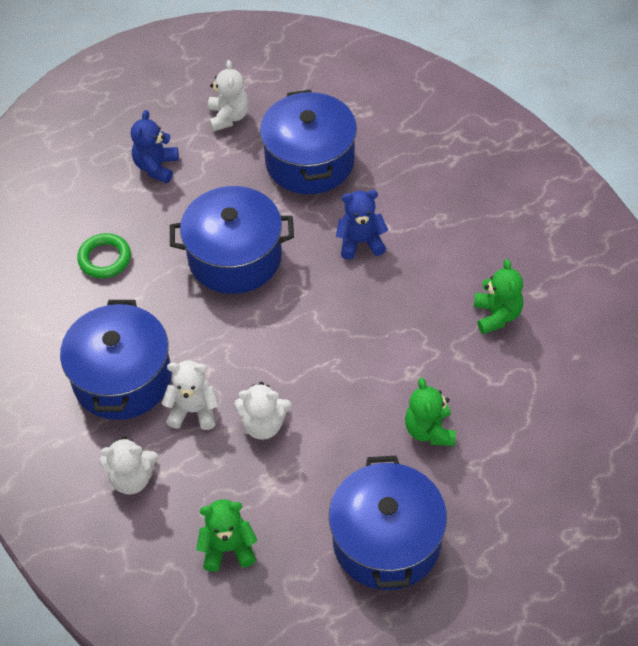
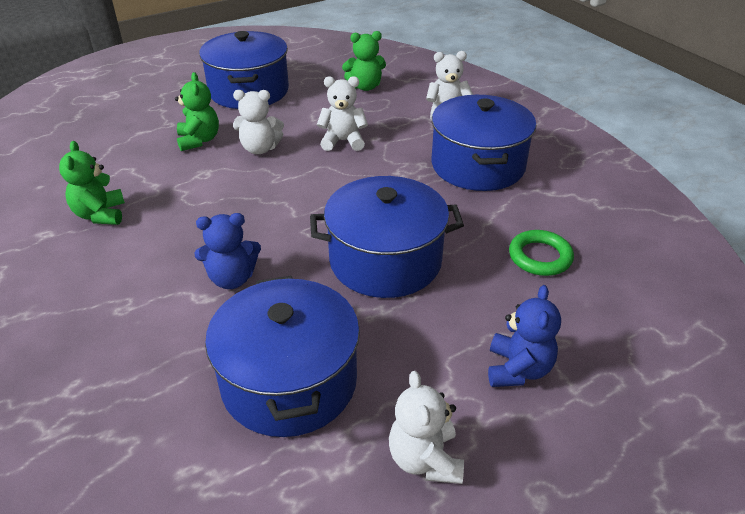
camera: 175 degrees right, 15 degrees down
(193, 410) = (406, 148): white teddy bear -> white teddy bear (260, 149)

